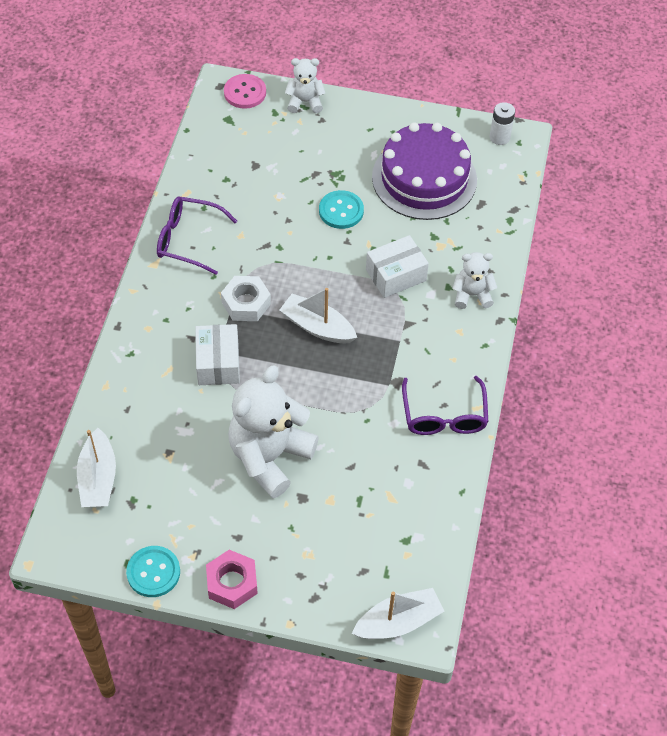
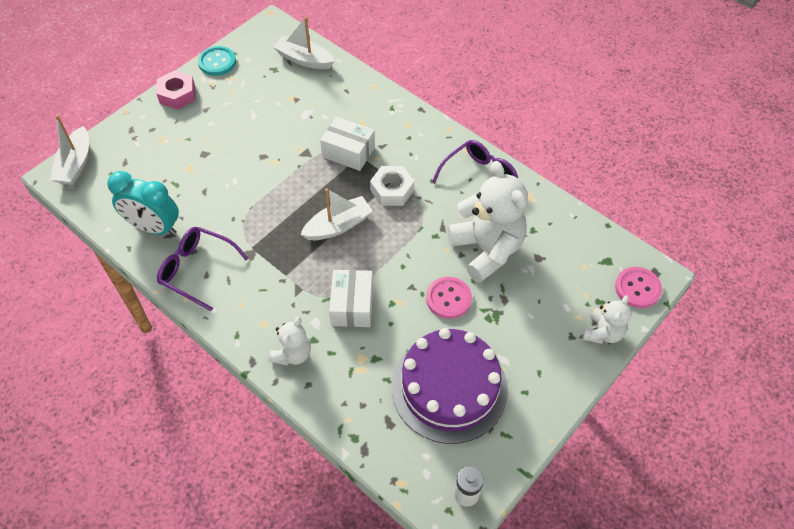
camera: 120 degrees right, 0 degrees up
(269, 457) = (249, 149): white teddy bear -> white teddy bear (487, 249)
(341, 211) = (448, 298): turquoise button -> pink button
(424, 484) = (154, 227): none -> turquoise clock

